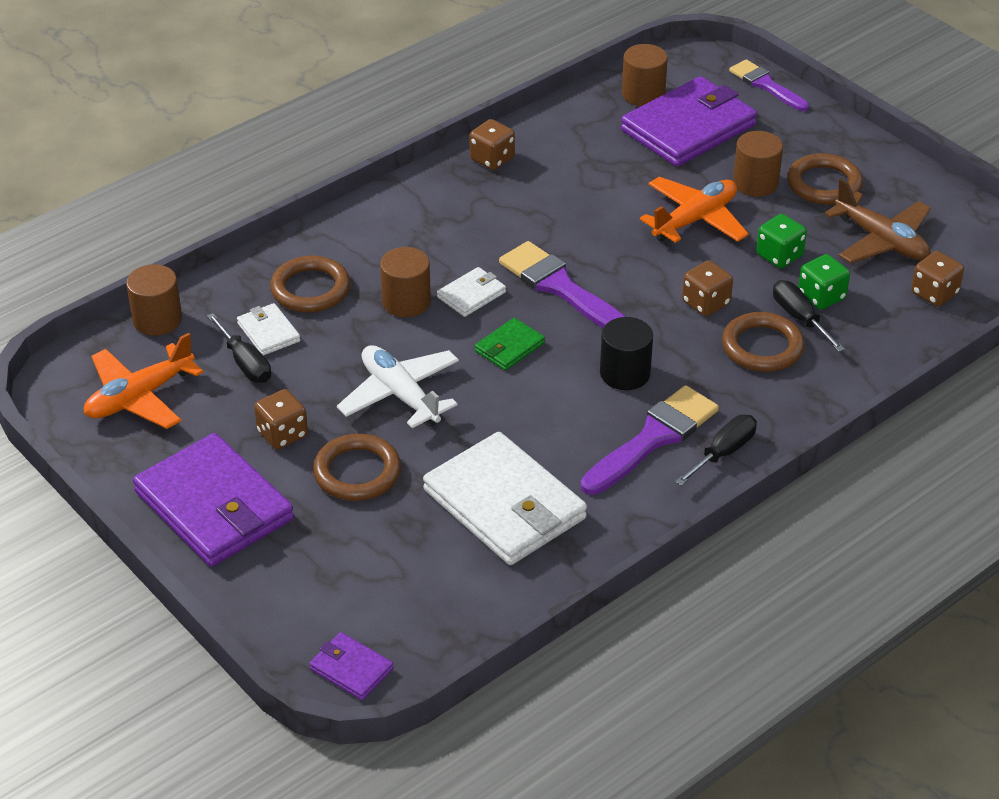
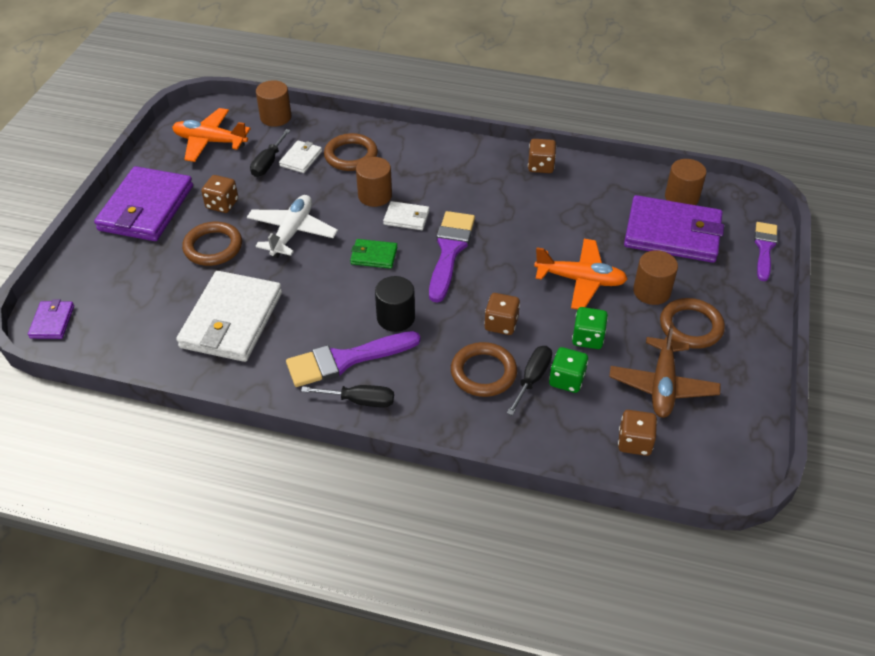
camera: 55 degrees right, 5 degrees up
(653, 438) = (345, 360): purple brush -> purple brush turned 150 degrees clockwise

